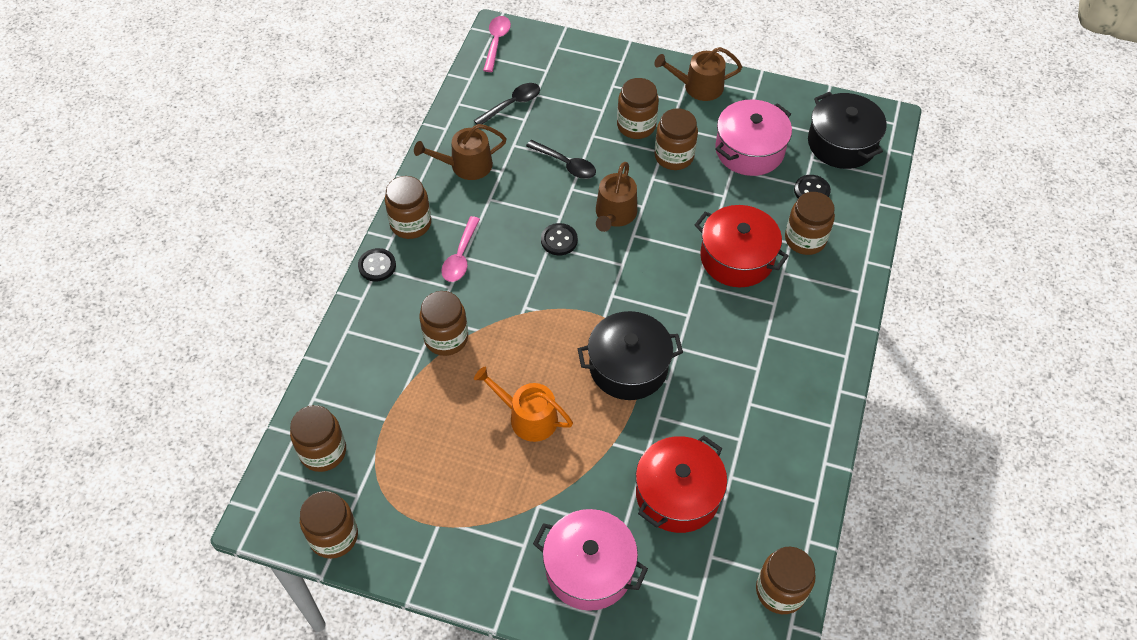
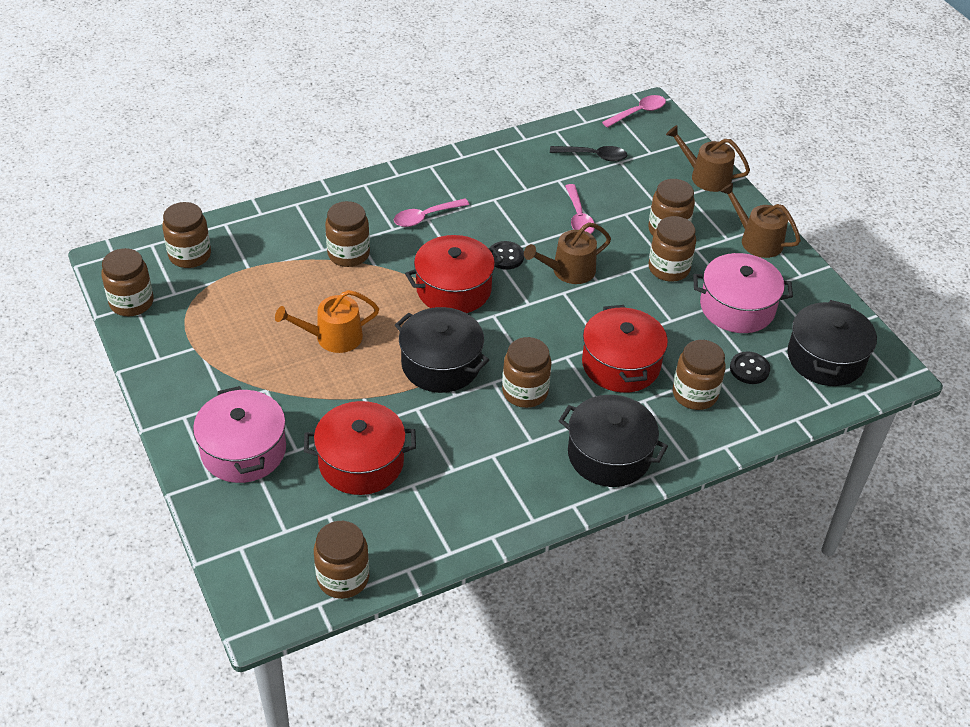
camera: 45 degrees right, 10 degrees down
(377, 266) = (366, 183): black button -> none
(410, 224) = (421, 176): brown jar -> brown jar (525, 392)
(466, 165) = (507, 169): brown watering can -> brown watering can (705, 176)
(527, 417) = (332, 337): orange watering can -> orange watering can turned 90 degrees counterclockwise
(558, 299) = (453, 289): none -> red pot
(566, 164) = (578, 217): black spoon -> pink spoon
(813, 333) = (609, 455): none -> black pot

